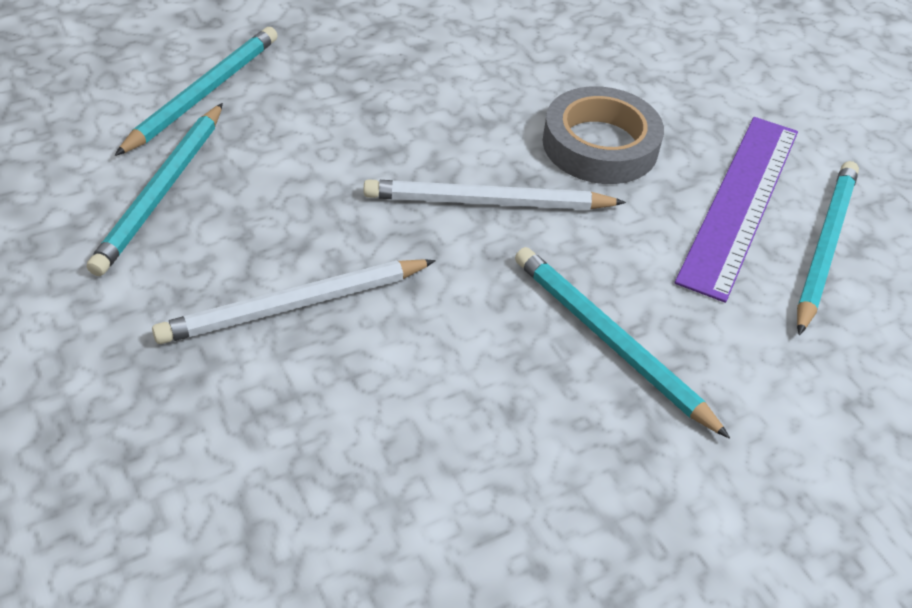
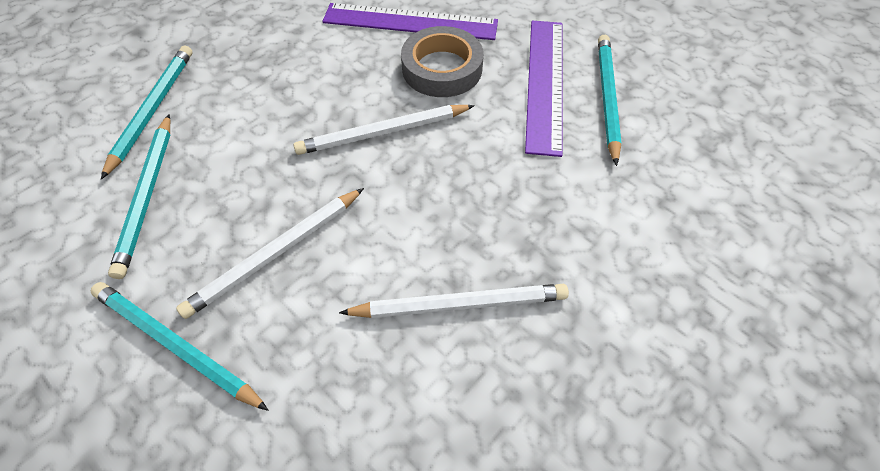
camera: 15 degrees left, 10 degrees up
(508, 439) = (459, 304): none -> white pencil
(579, 74) = (410, 22): none -> purple ruler
(611, 342) = (500, 209): turquoise pencil -> turquoise pencil (176, 345)

